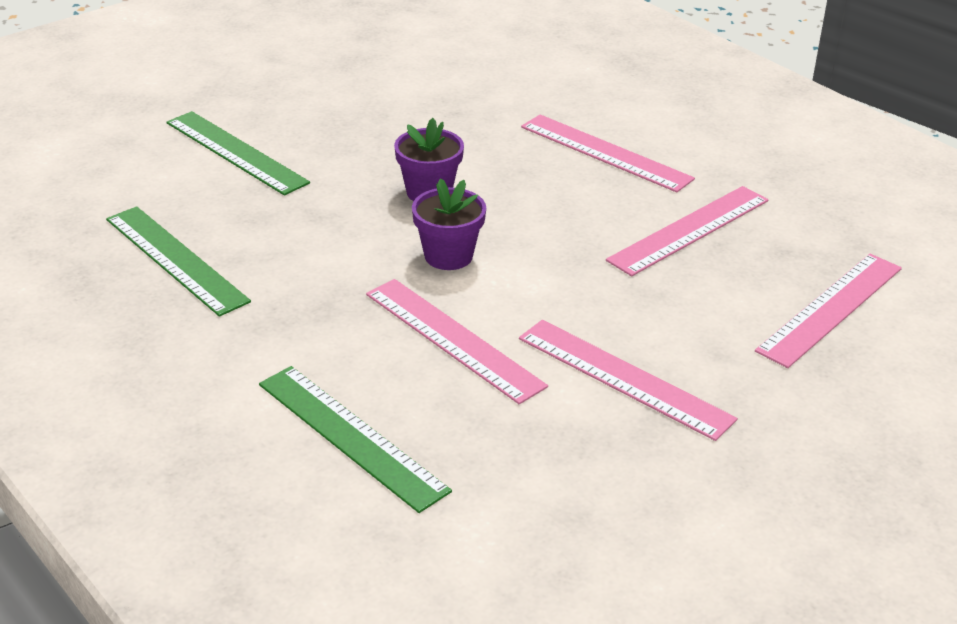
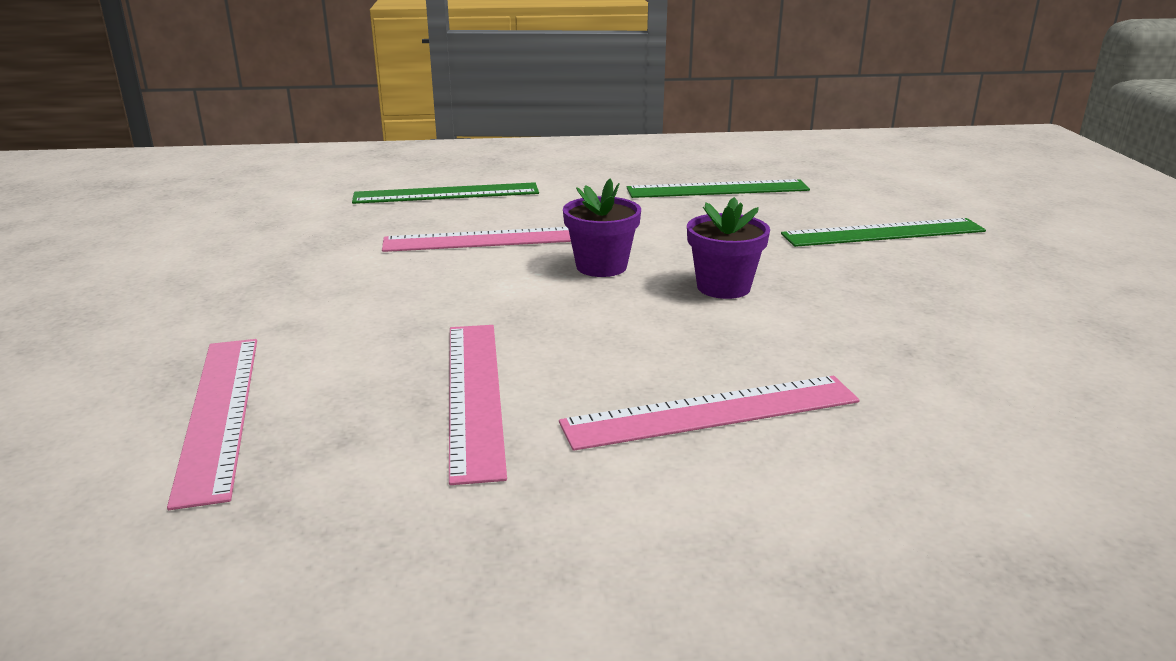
camera: 125 degrees right, 10 degrees down
(624, 378) = (339, 278): pink ruler -> none

